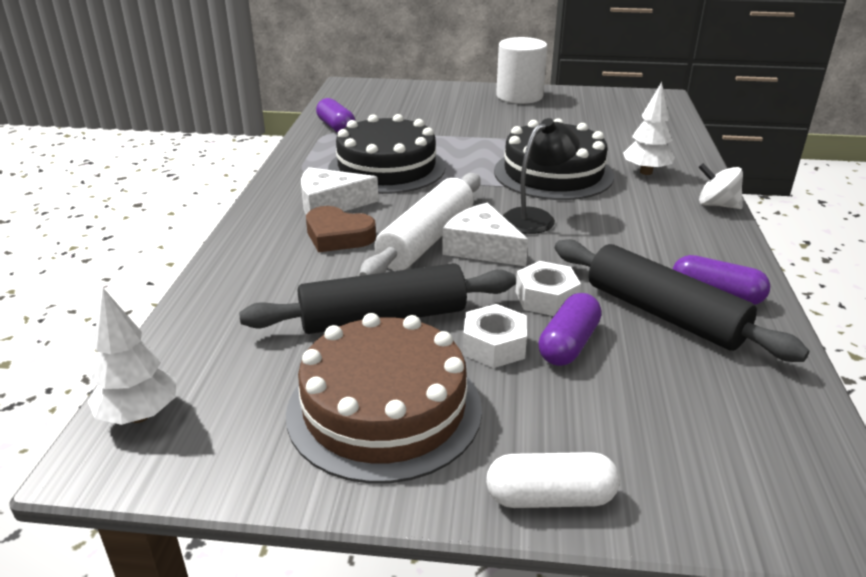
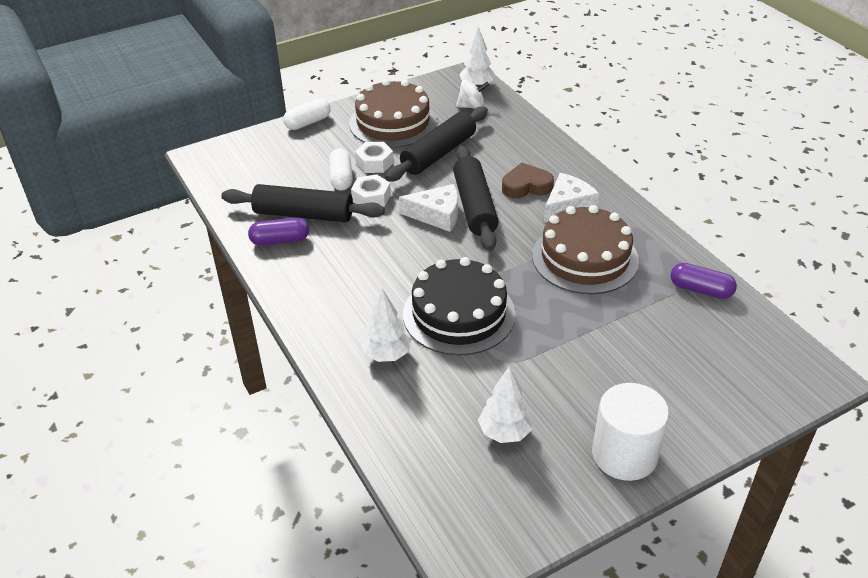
camera: 145 degrees right, 10 degrees up
(386, 168) = (585, 258): black cake -> brown cake
(426, 239) = (474, 206): white rolling pin -> black rolling pin
(536, 218) = (428, 256): black lamp -> none
(568, 344) = (341, 178): purple capsule -> white capsule
(587, 120) = (505, 432): none -> white tree
(716, 205) = (309, 333): white spinning top -> white spinning top (471, 106)

